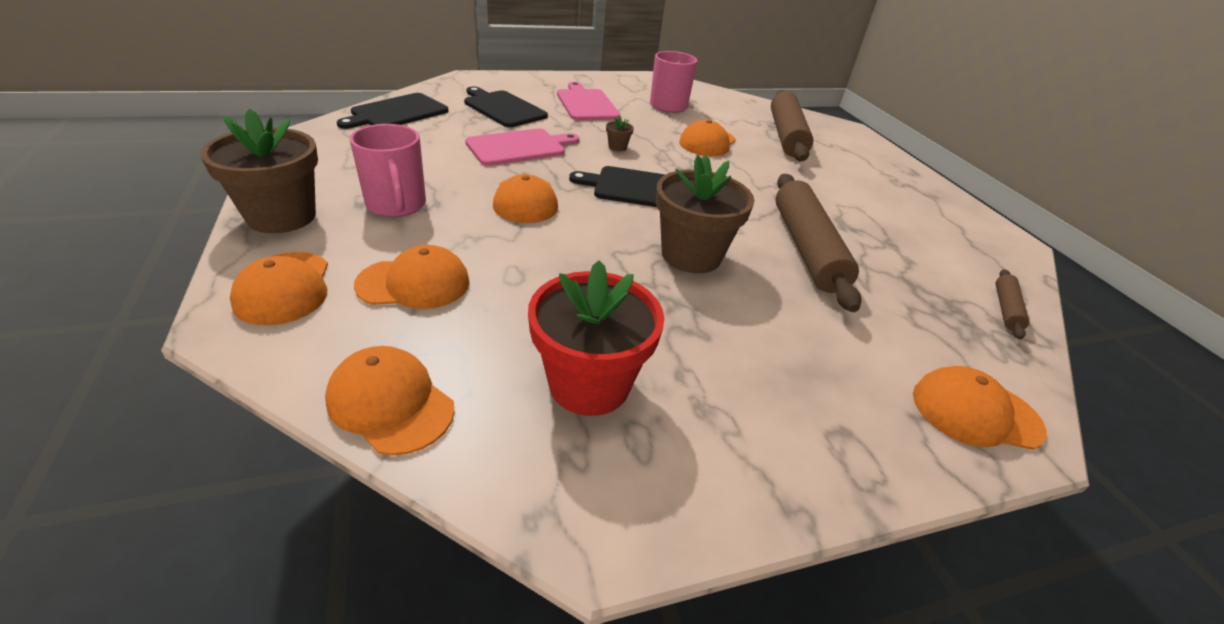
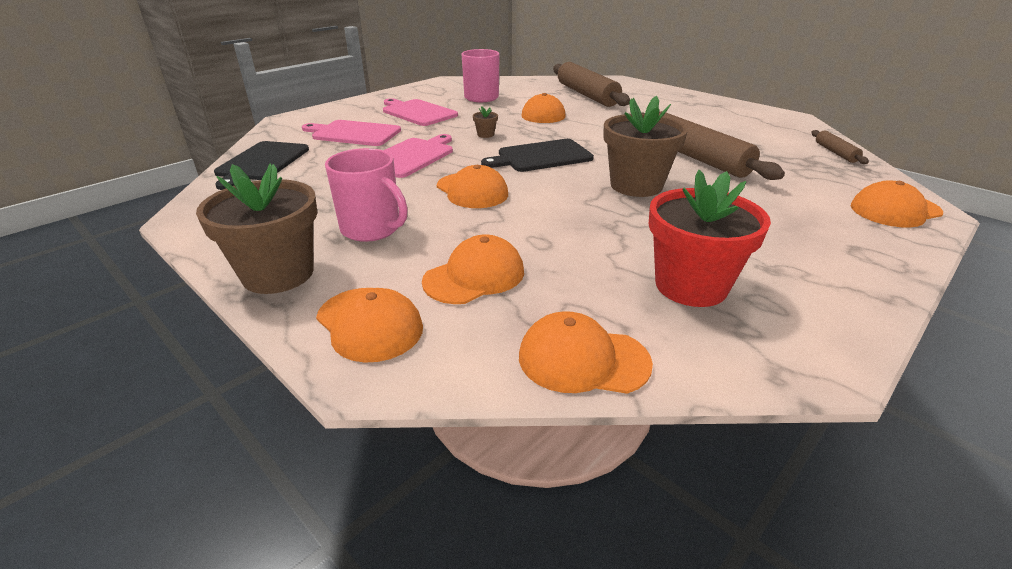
camera: 25 degrees left, 5 degrees down
(503, 108) = (353, 133): black cutting board -> pink cutting board

